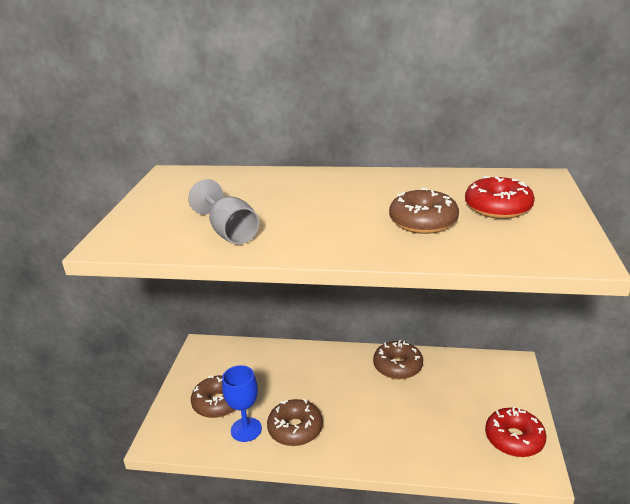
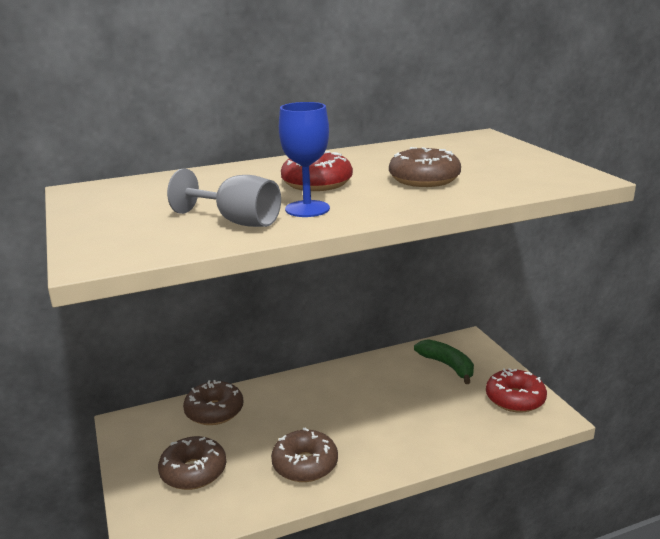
camera: 30 degrees left, 5 degrees down
(246, 429) = (249, 485): blue goblet -> blue goblet (307, 209)
(397, 366) = (365, 374): brown donut -> brown donut (214, 411)
(475, 383) = (447, 366): none -> green banana
(497, 208) = (474, 160): red donut -> red donut (317, 183)

